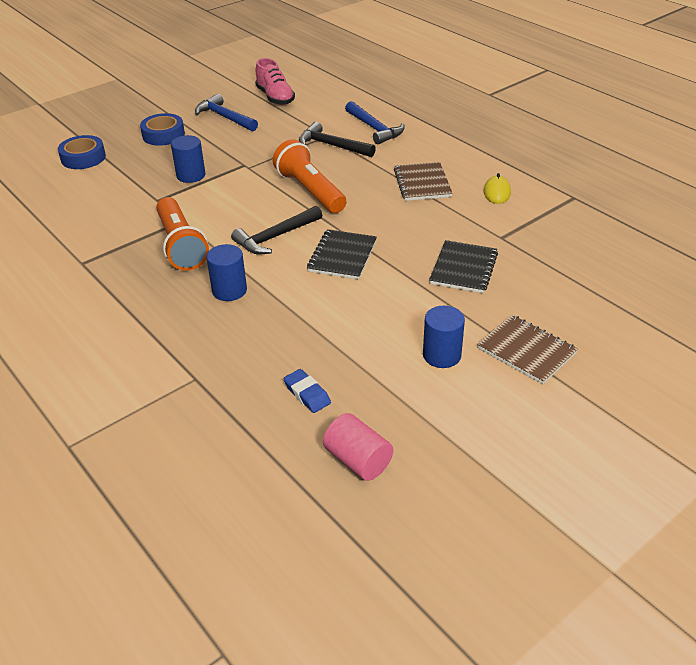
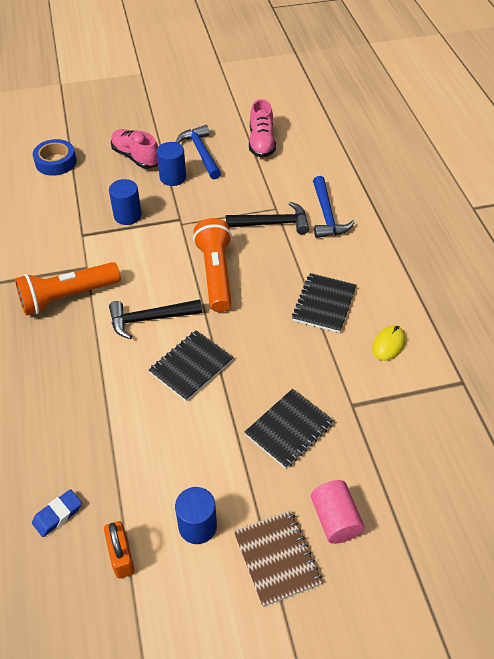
camera: 25 degrees right, 10 degrees up
(163, 135) = (136, 157): blue tape -> pink shoe
(181, 245) = (68, 297): orange flashlight -> orange flashlight turned 60 degrees clockwise
(229, 290) = (72, 366): blue cylinder -> blue cylinder (173, 177)
(307, 394) = (57, 515): blue eraser -> blue eraser turned 60 degrees clockwise
(332, 146) = (272, 223): black hammer -> black hammer turned 120 degrees clockwise
(358, 460) = (49, 610): pink cylinder -> pink cylinder (335, 519)
(392, 399) = (121, 556): none -> orange padlock
(422, 183) = (324, 304): brown notebook -> black notebook

